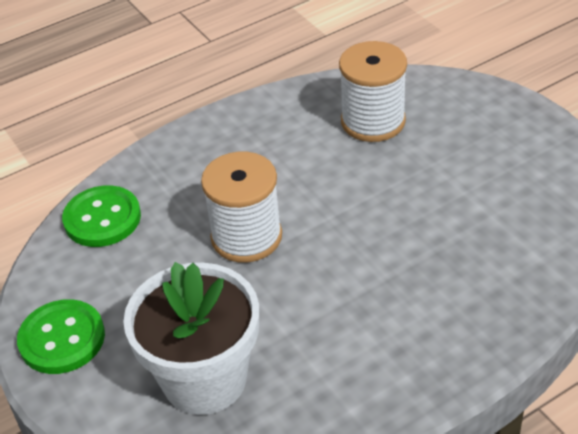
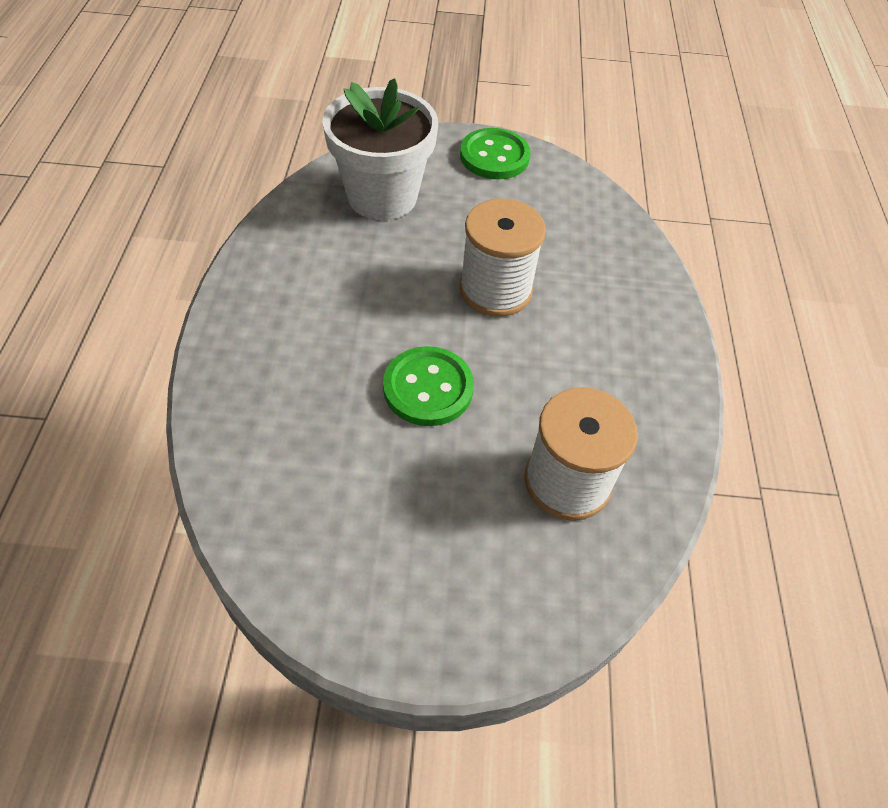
camera: 120 degrees right, 10 degrees up
(102, 218) = (603, 226): green button -> green button (428, 388)

